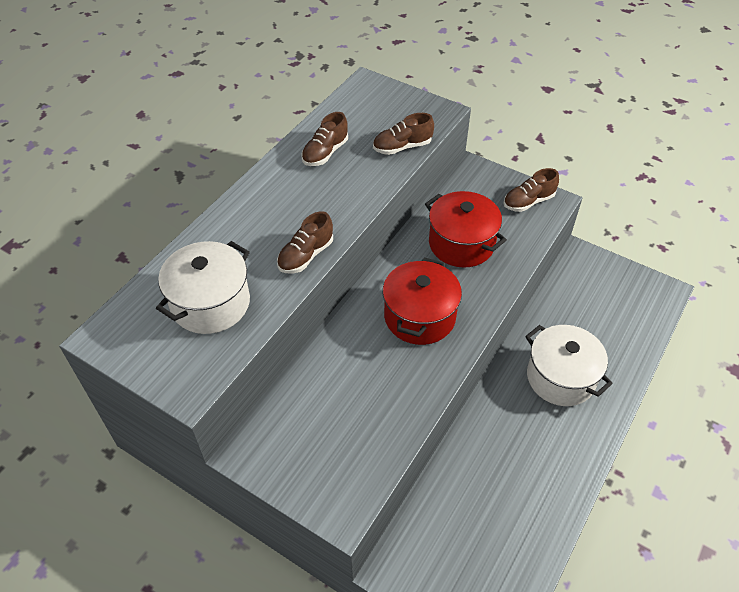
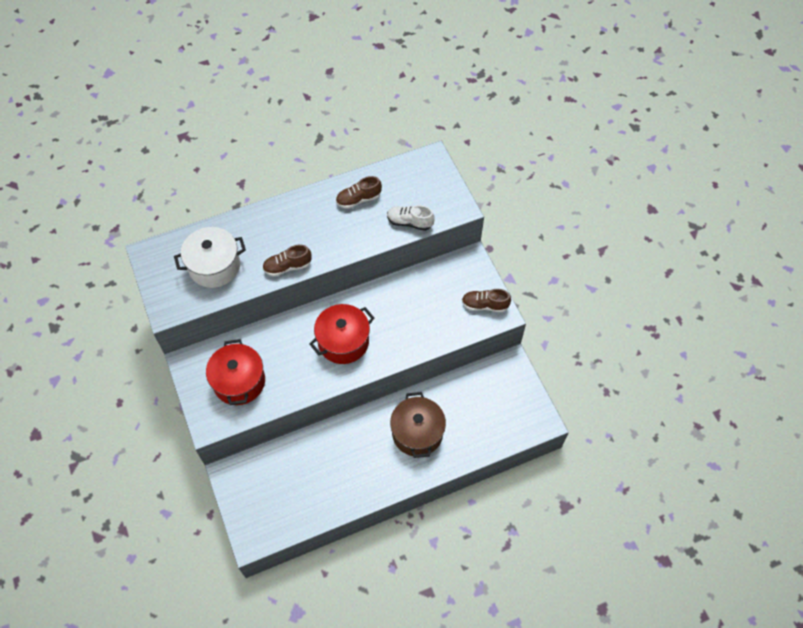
camera: 35 degrees right, 10 degrees up
(402, 147) = (409, 222): brown shoe -> white shoe
(461, 243) = (412, 309): red pot -> red pot (239, 382)
(560, 377) = (417, 433): white pot -> brown pot

